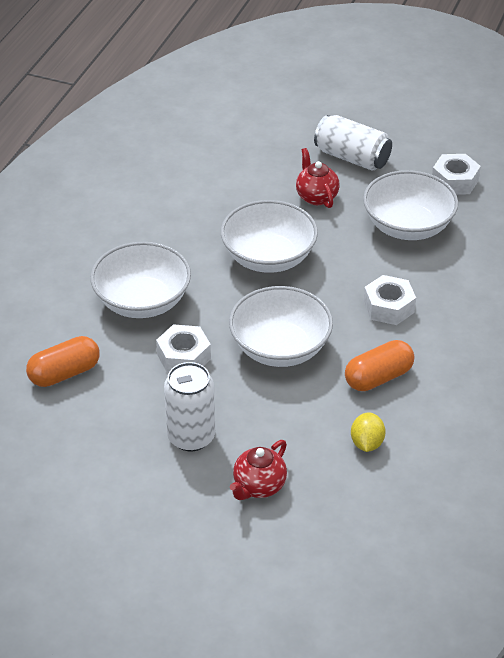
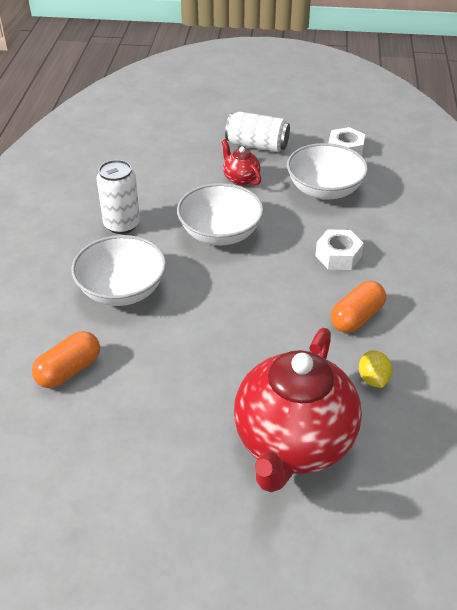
camera: 15 degrees left, 0 degrees up
(184, 357) = (177, 332): white nut -> none
(191, 437) = (211, 407): white can -> white can (122, 224)
(259, 486) = (293, 443): red teapot -> red teapot, size x2.33
(280, 348) = (260, 308): white bowl -> none

